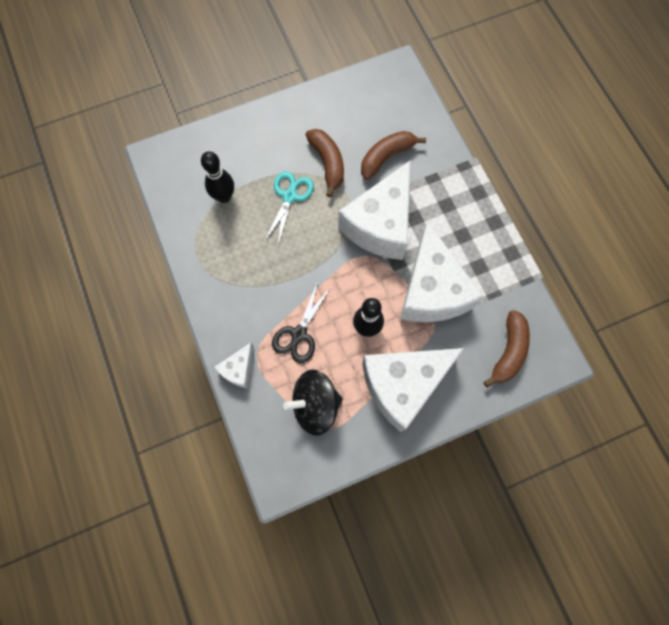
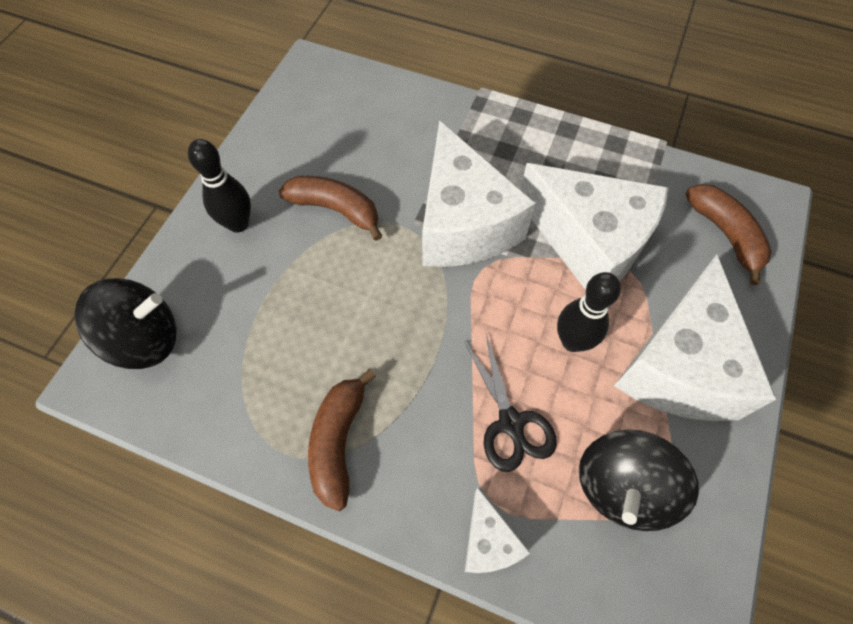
camera: 45 degrees left, 10 degrees down
(188, 155) = (145, 339): none -> black spinning top
(224, 196) = (245, 347): black bowling pin -> black bowling pin (238, 224)
(290, 196) = (329, 279): turquoise scissors -> none
(386, 157) = (393, 154): brown banana -> brown banana (338, 441)

